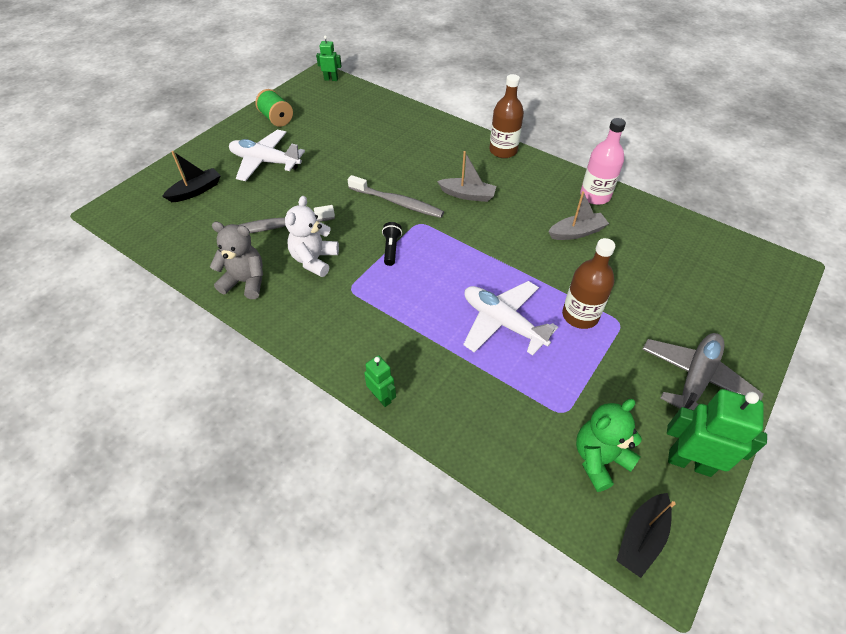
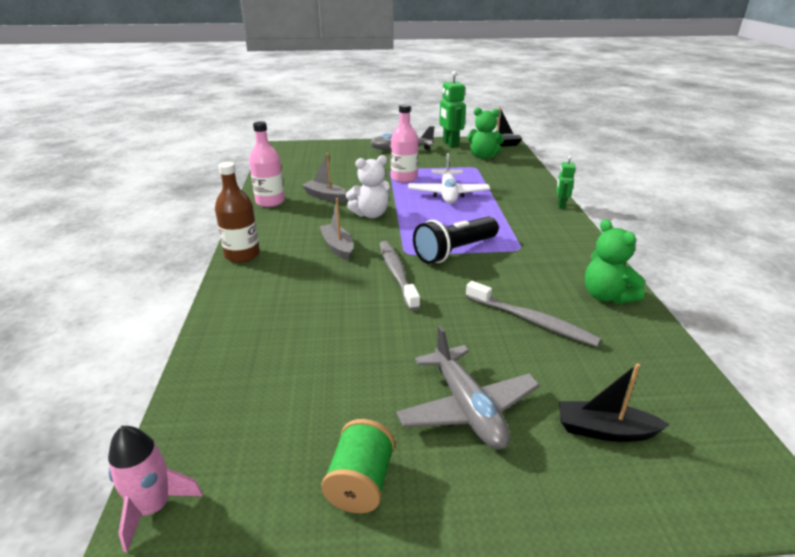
camera: 130 degrees left, 20 degrees down
(245, 282) = (606, 296): grey teddy bear -> green teddy bear
(265, 162) = (467, 408): white plane -> grey plane
(314, 260) = (526, 278): white teddy bear -> white teddy bear (371, 214)
(331, 79) = (154, 507): green robot -> pink rocket
(391, 249) = (455, 251): black flashlight -> black flashlight, size x2.00
(580, 315) = (404, 178): brown bottle -> pink bottle

